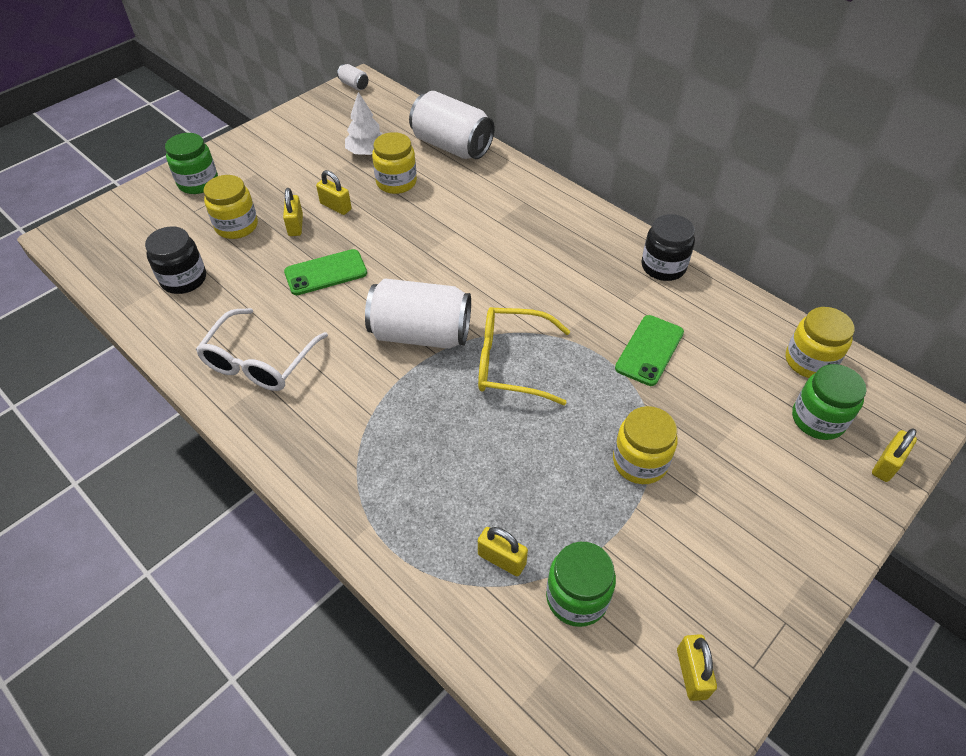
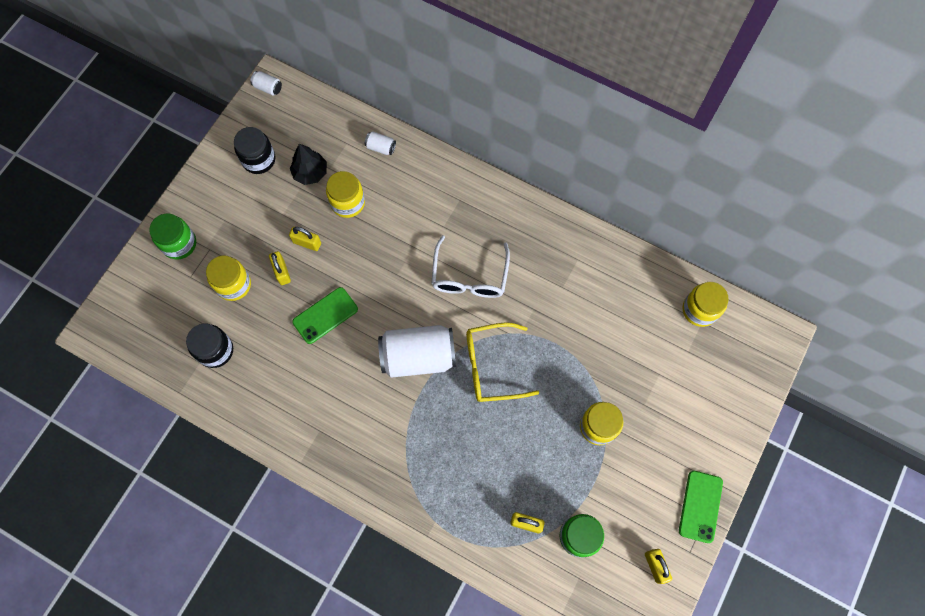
camera: 15 degrees left, 20 degrees up
(259, 362) = (308, 413): white glasses -> white glasses (469, 277)
(367, 152) = (310, 172): white tree -> black tree
(452, 146) = (381, 147): white can -> white can, size x0.42
(649, 350) = (587, 329): green phone -> green phone (700, 506)
(663, 267) = (582, 244): black jar -> black jar (259, 159)
(818, 419) = (710, 360): green jar -> none
(886, 465) = (757, 386): yellow padlock -> none

